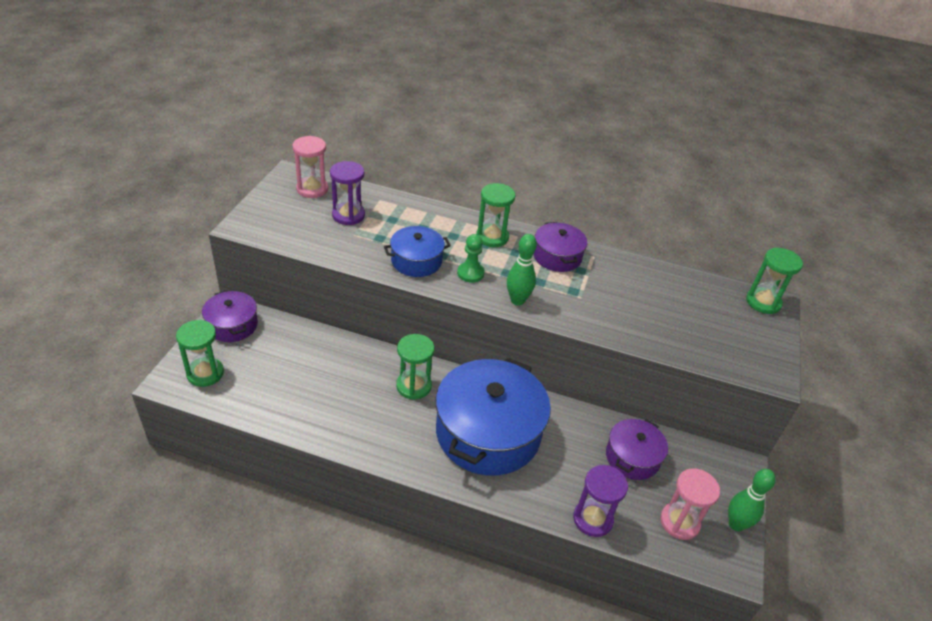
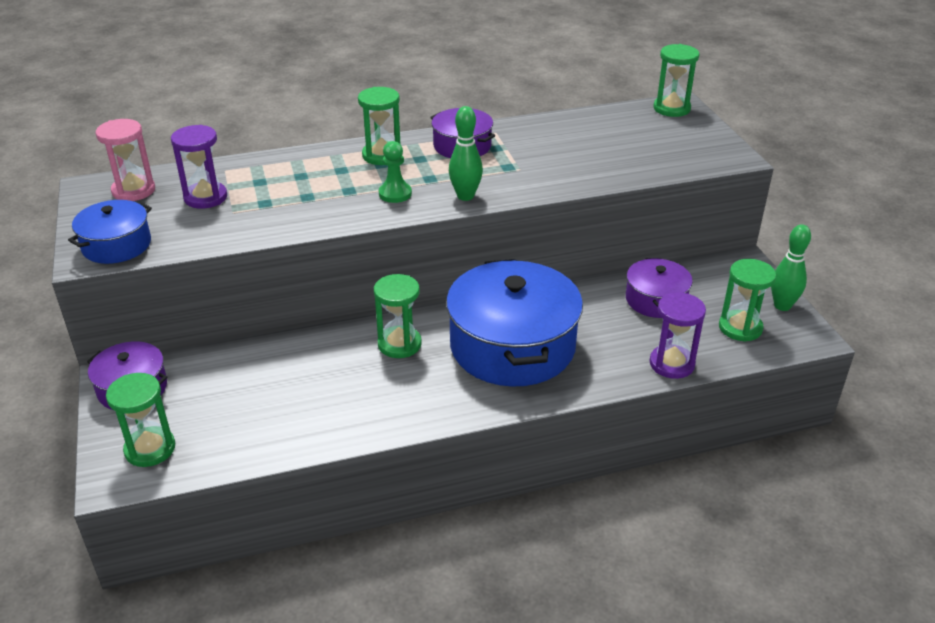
camera: 30 degrees left, 5 degrees down
(416, 261) = (328, 206): blue pot -> blue pot (116, 245)
(679, 522) = (740, 328): pink hourglass -> green hourglass

